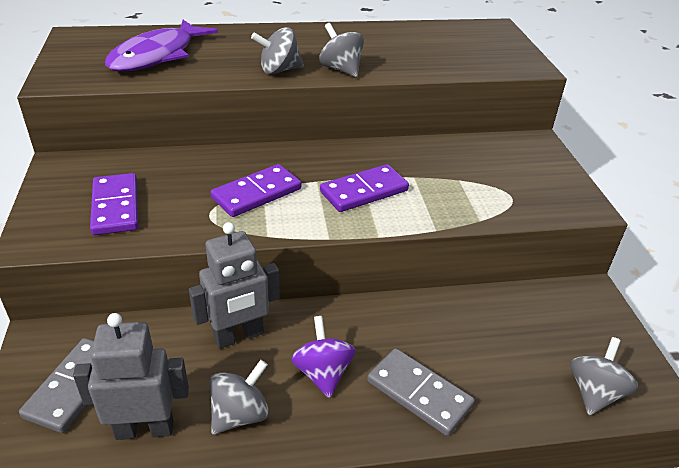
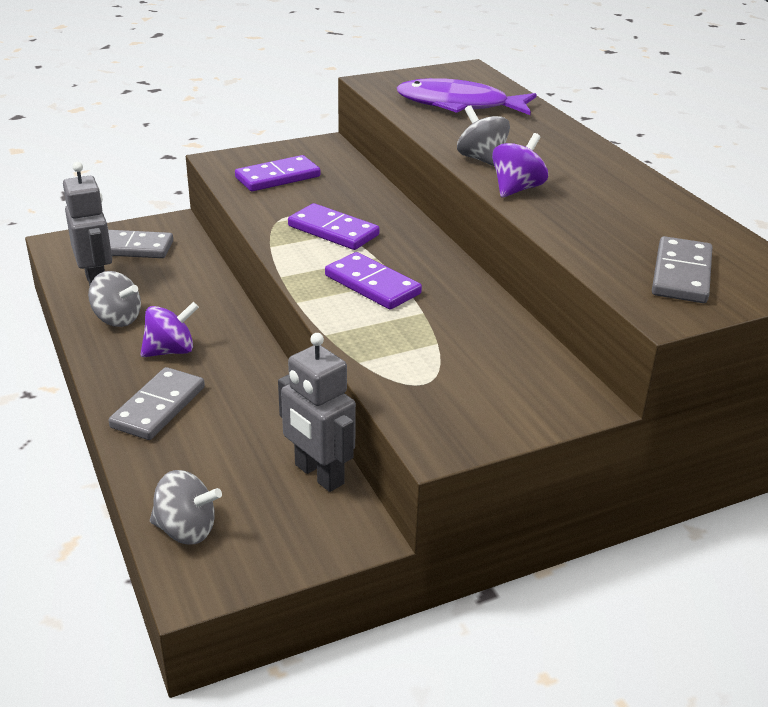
camera: 75 degrees right, 5 degrees down
(239, 336) = (203, 302): grey robot -> grey robot (318, 474)
(341, 69) = (517, 189): grey spinning top -> purple spinning top
(484, 50) = (681, 274): none -> grey domino

